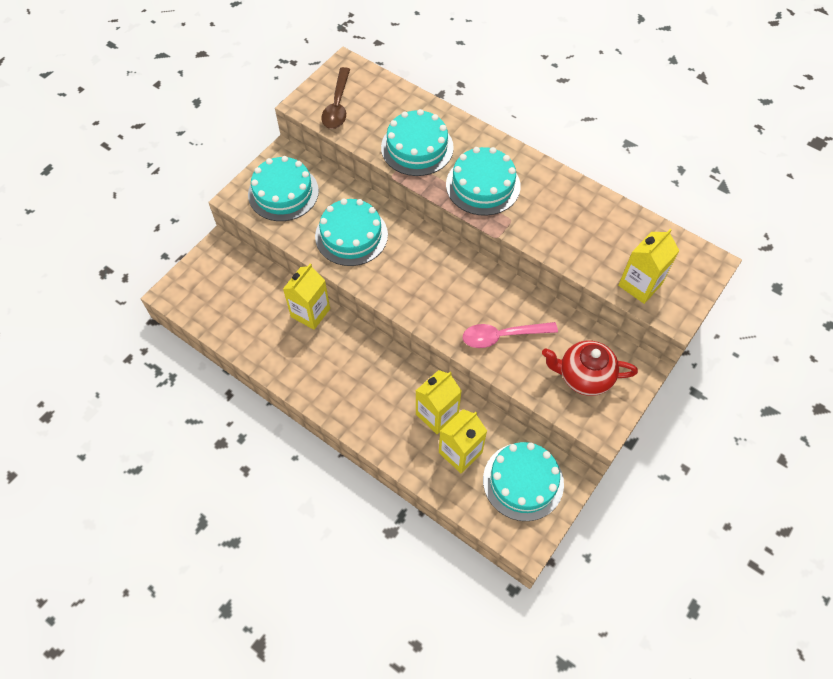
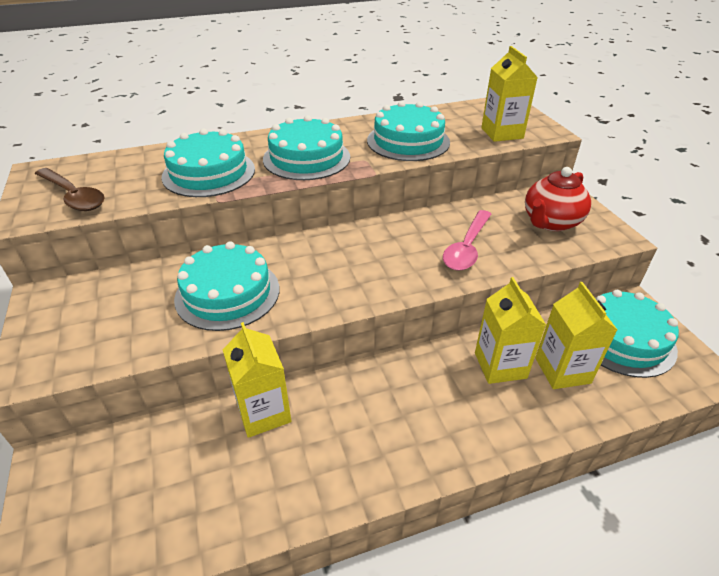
camera: 55 degrees left, 20 degrees down
(283, 192) = (90, 322): turquoise cake -> turquoise cake (408, 141)

